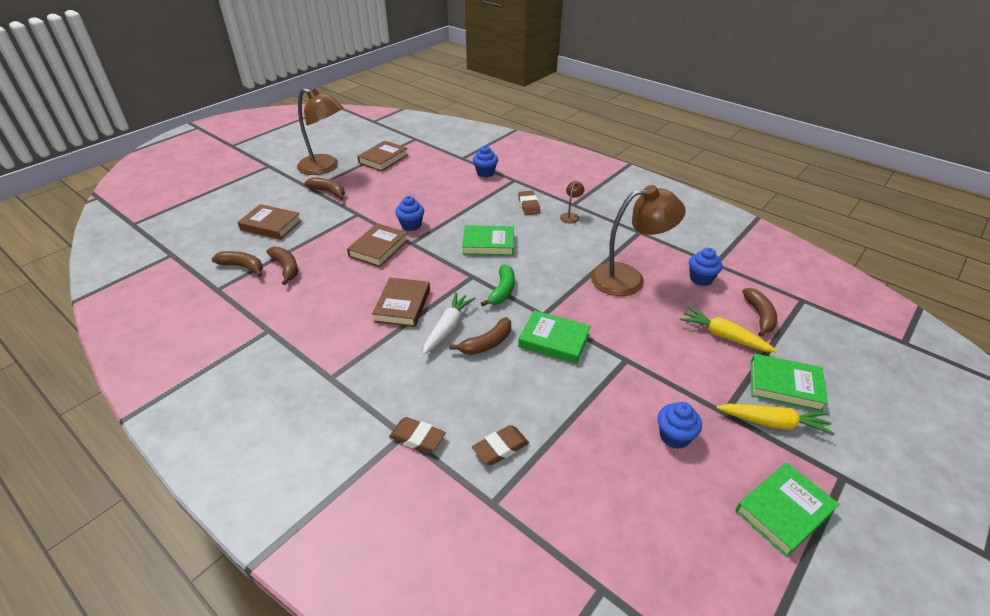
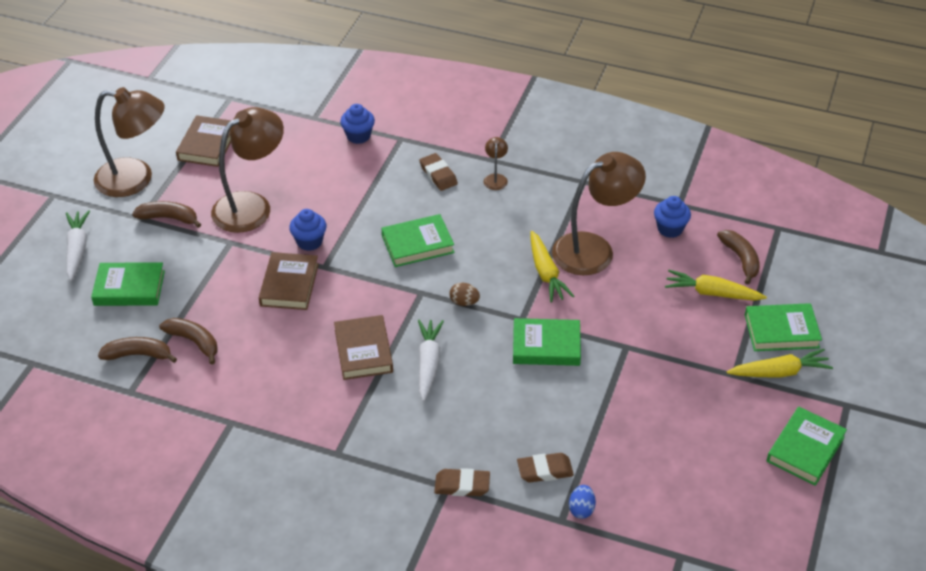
camera: 20 degrees left, 5 degrees up
(257, 196) = (77, 249): none -> white carrot
(271, 225) = (129, 288): brown book -> green book
(387, 196) = (251, 206): none -> brown lamp
(487, 343) = (479, 369): brown banana -> none
(500, 448) = (545, 470): brown eraser -> brown eraser turned 45 degrees clockwise
(502, 291) = (464, 302): green banana -> brown egg
(518, 498) = (581, 509): none -> blue egg
(580, 286) = (546, 273): none -> yellow carrot
(674, 436) = (697, 412): blue cupcake -> none

